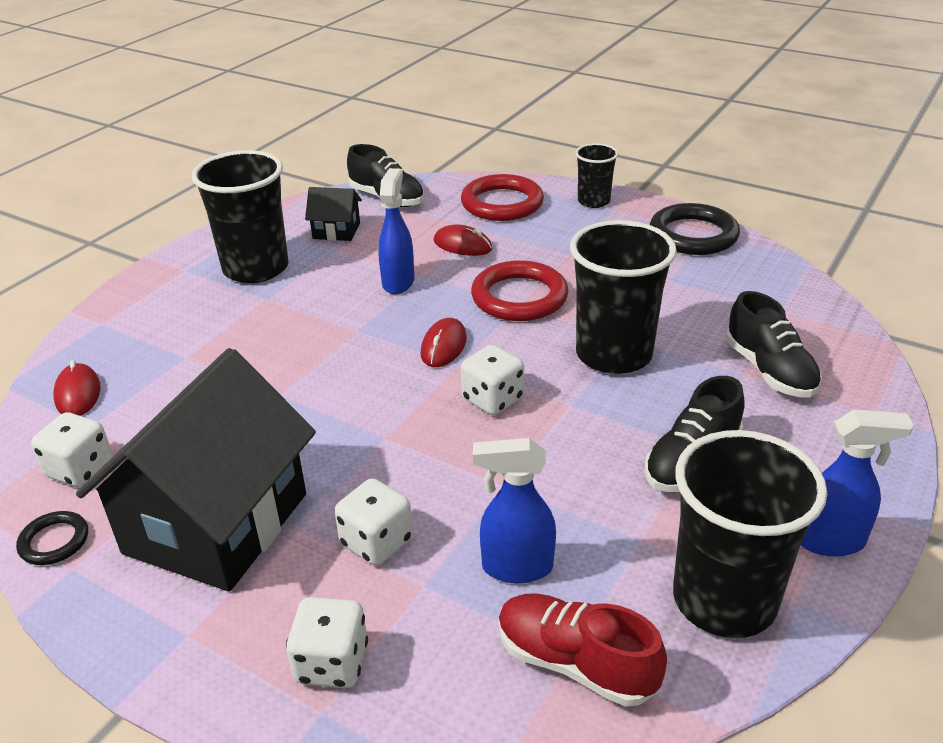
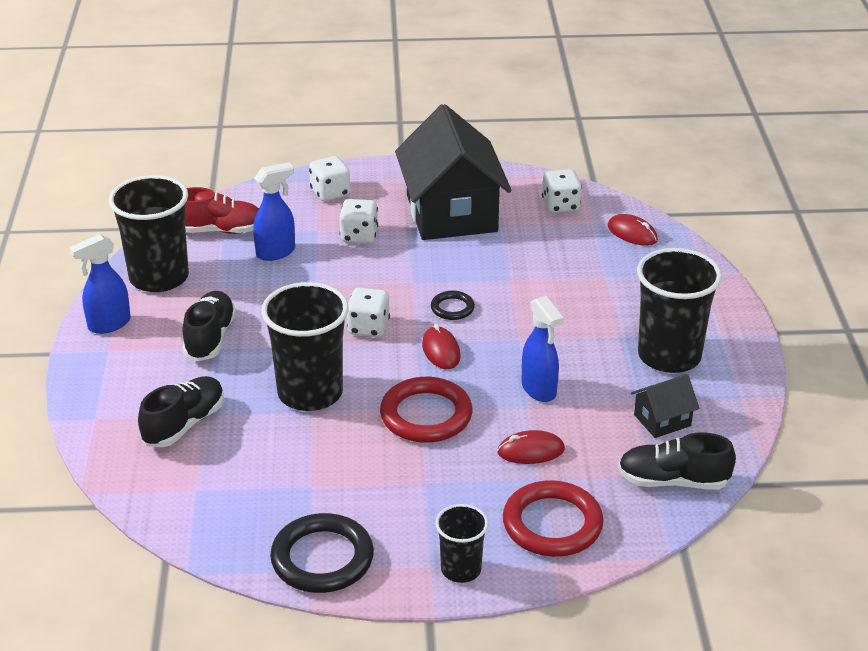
camera: 145 degrees right, 0 degrees up
(54, 541) = (520, 180): black ring -> black ring (452, 308)
(769, 370) = (184, 424): black shoe -> black shoe turned 90 degrees clockwise

